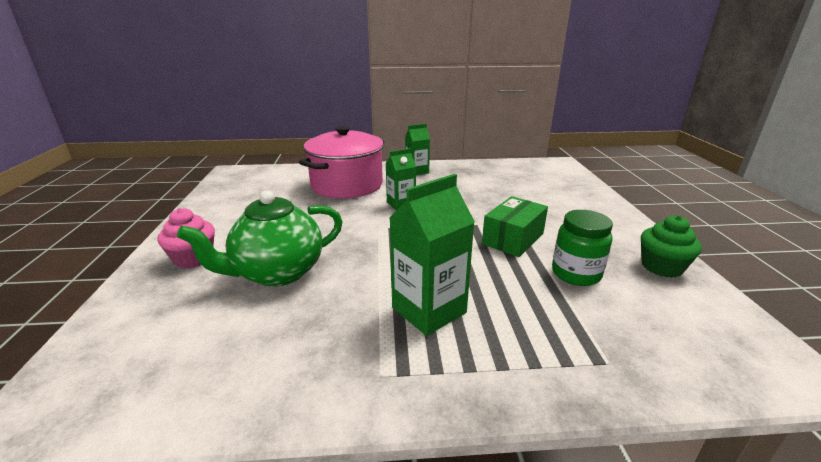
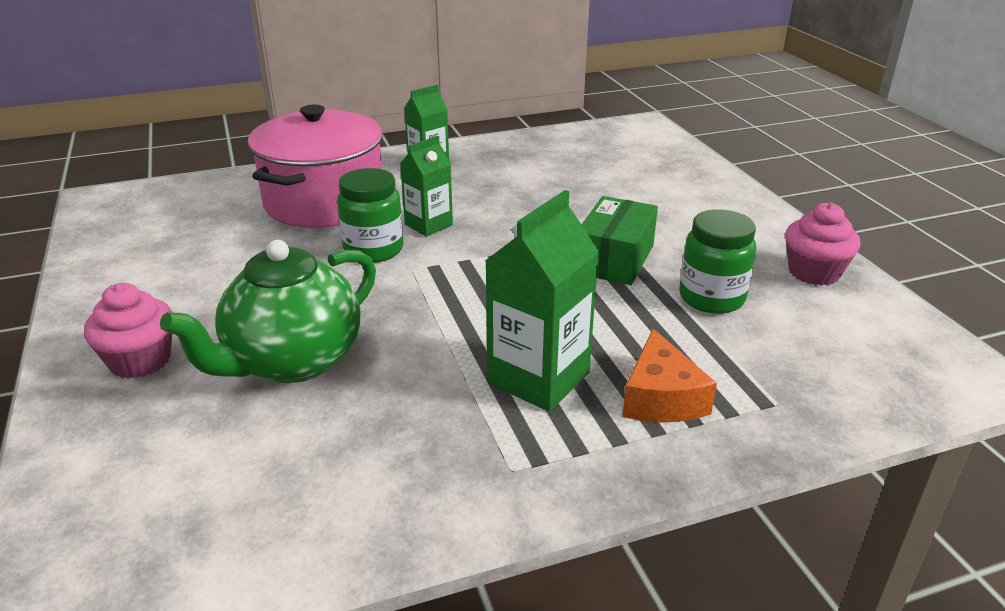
camera: 15 degrees left, 5 degrees up
(361, 214) = (373, 250): none -> green jar
(514, 340) = (661, 398): none -> orange cheese
(661, 267) = (814, 272): green cupcake -> pink cupcake

